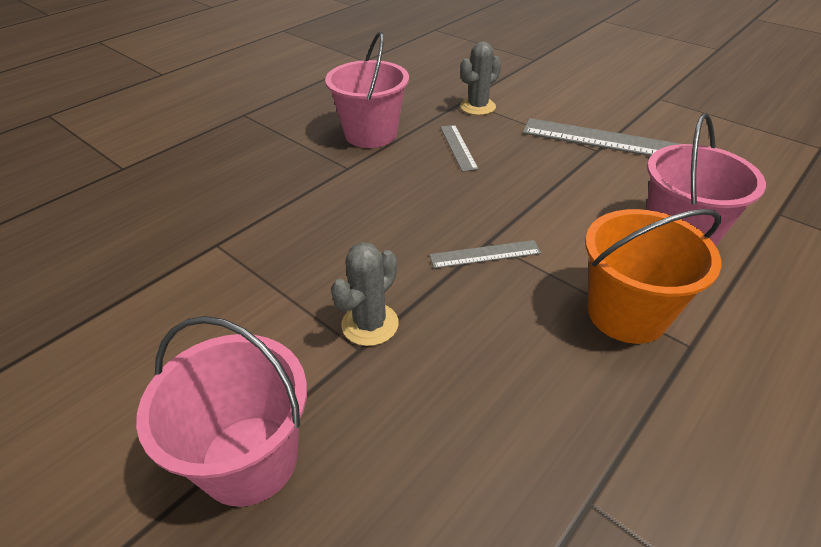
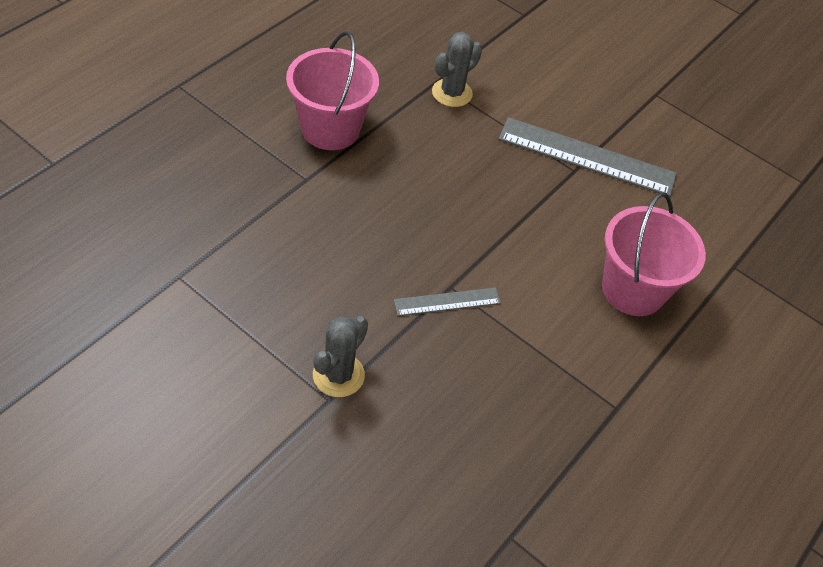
camera: 10 degrees left, 10 degrees up
(249, 459) = (245, 497): pink bucket -> none
(458, 147) = (427, 156): grey ruler -> none
(626, 314) = (568, 373): orange bucket -> none

